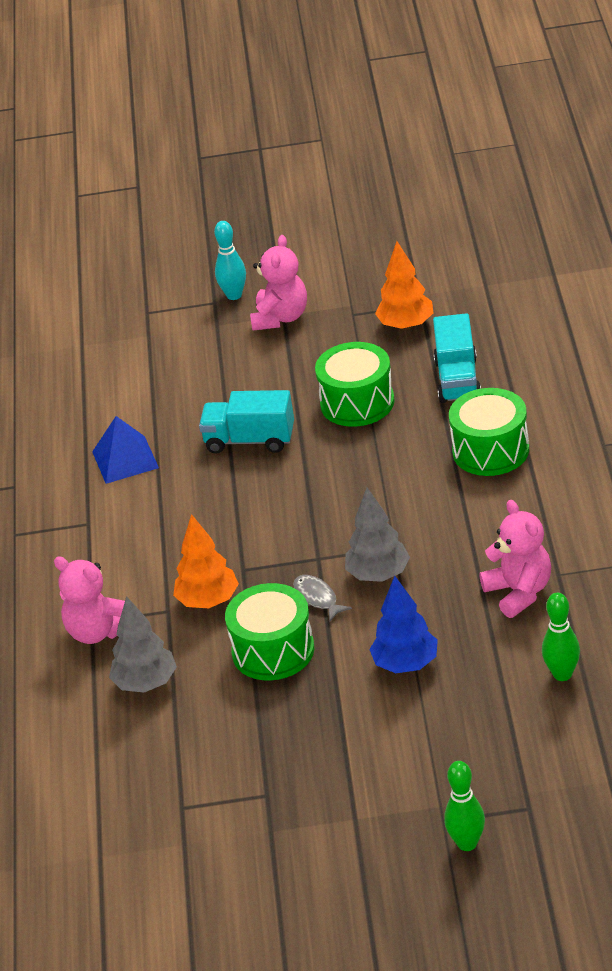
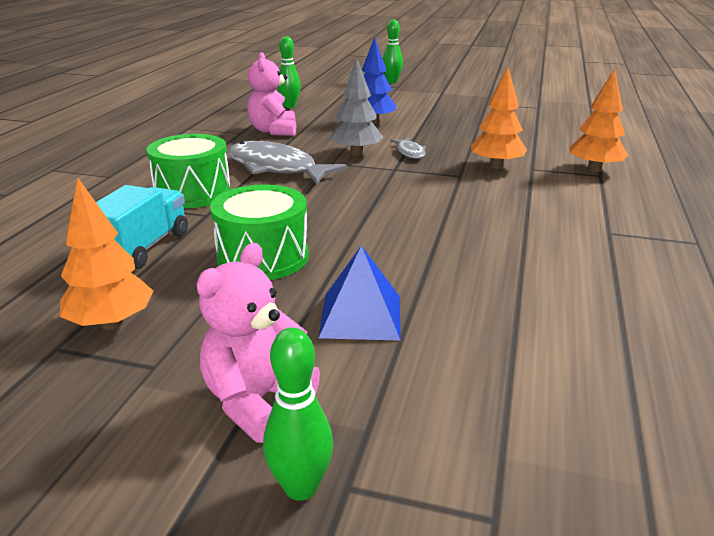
camera: 165 degrees left, 10 degrees down
(98, 631) = (594, 169): pink teddy bear -> orange tree
(125, 459) = (562, 275): blue pyramid -> blue pyramid (360, 316)
(146, 683) = (555, 143): grey tree -> none
(234, 295) = (301, 487): turquoise bowling pin -> green bowling pin
(250, 440) = (405, 255): turquoise truck -> none
(273, 651) = (456, 140): green drum -> none
(446, 515) = (276, 168): none -> grey fish

